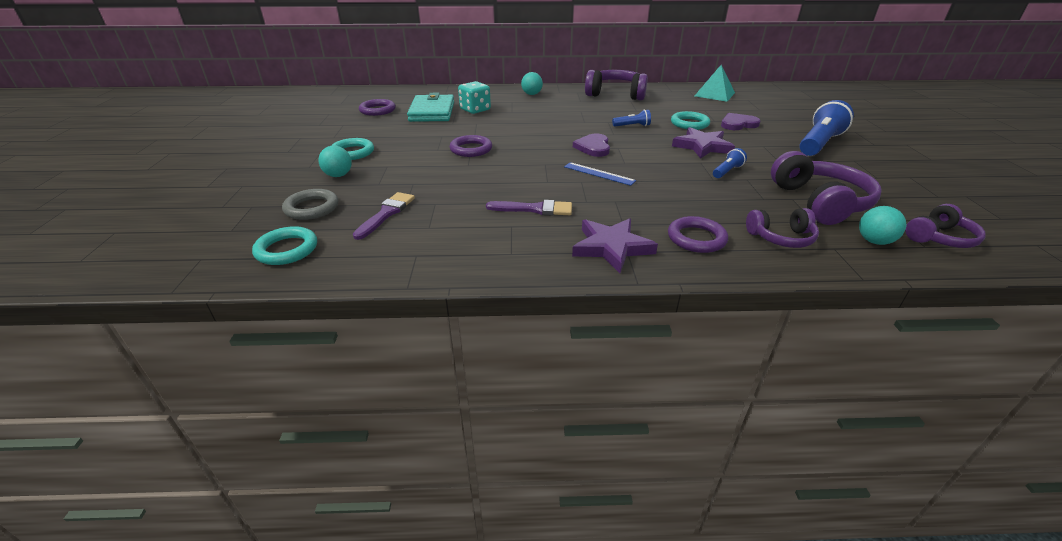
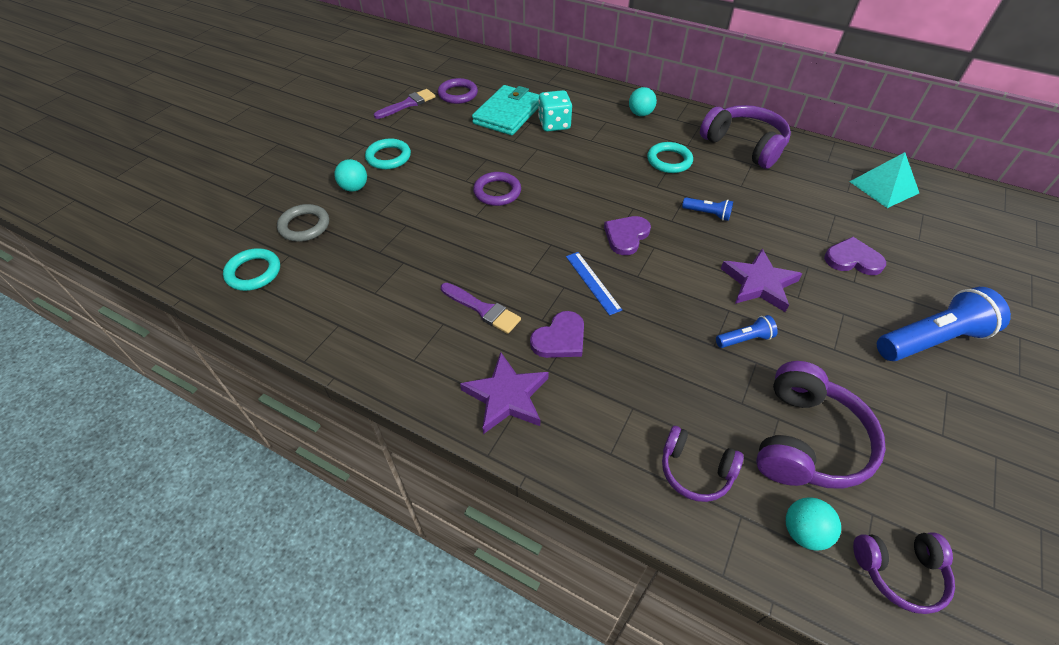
camera: 30 degrees right, 15 degrees up
(386, 214) = (354, 259): purple brush -> purple brush (408, 104)
(612, 206) = (560, 338): none -> purple heart
(689, 124) = (786, 235): turquoise ring -> turquoise ring (669, 161)
(696, 238) = (601, 425): purple ring -> none

